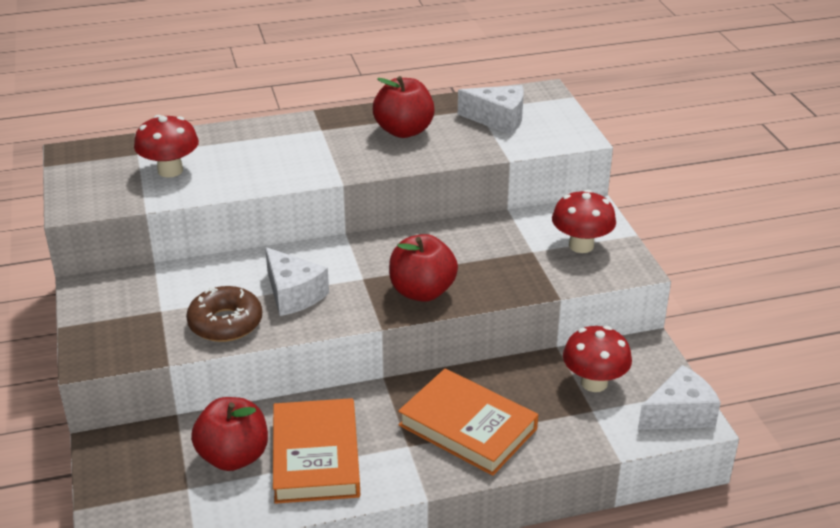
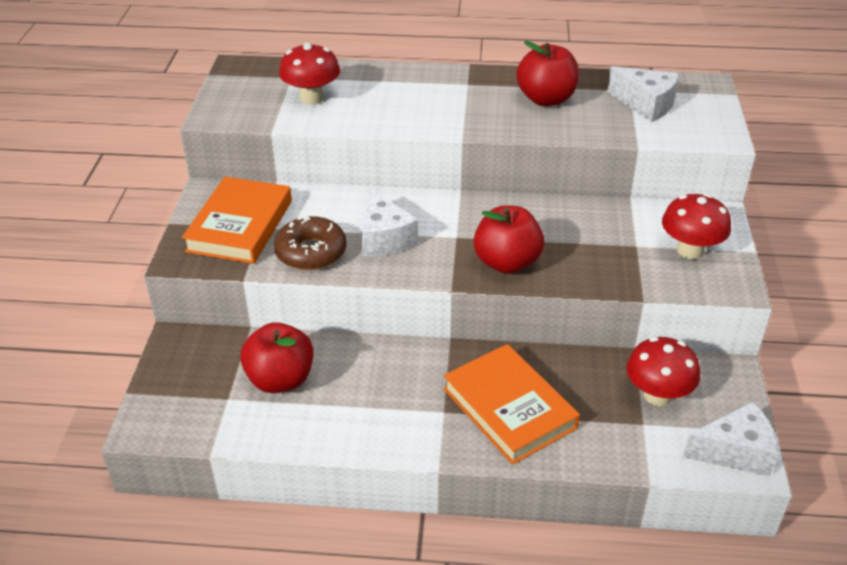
camera: 20 degrees right, 5 degrees up
(315, 456) = (353, 399): orange book -> orange book (240, 226)

